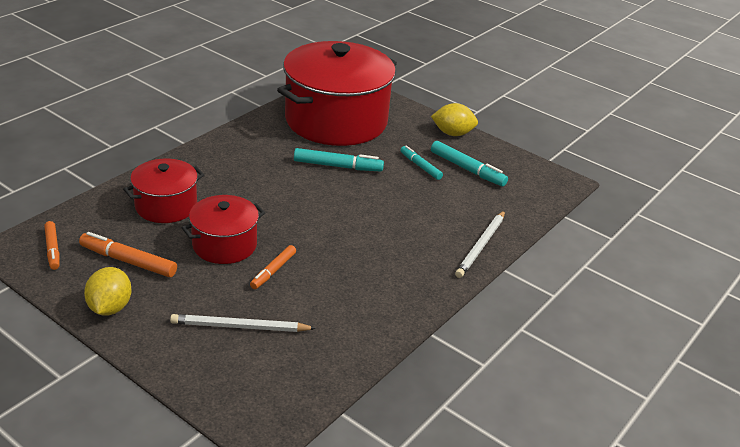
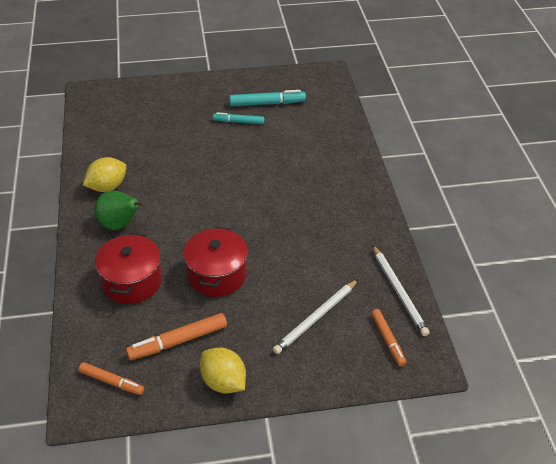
camera: 45 degrees left, 10 degrees up
(219, 169) = (120, 224): none -> green pear
(273, 271) = (274, 266): orange marker -> orange marker (387, 340)
(336, 120) = (134, 126): red pot -> none
(338, 166) = (191, 160): turquoise marker -> none
(452, 133) = (220, 83): yellow lemon -> yellow lemon (107, 187)
(481, 246) = (351, 151): white pencil -> white pencil (399, 292)

